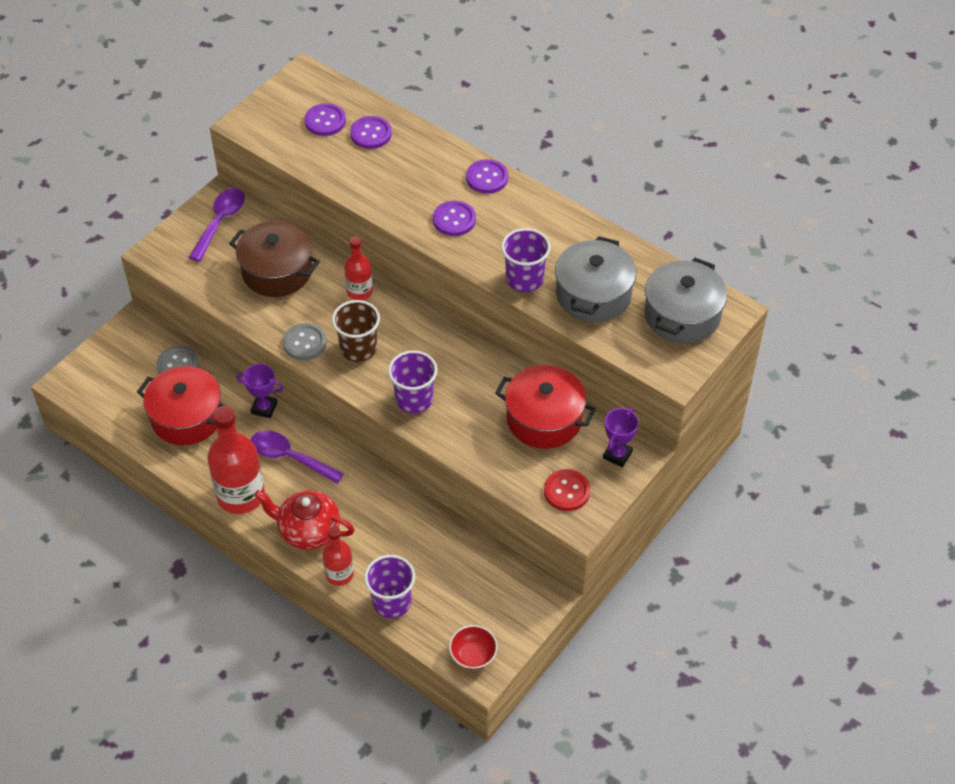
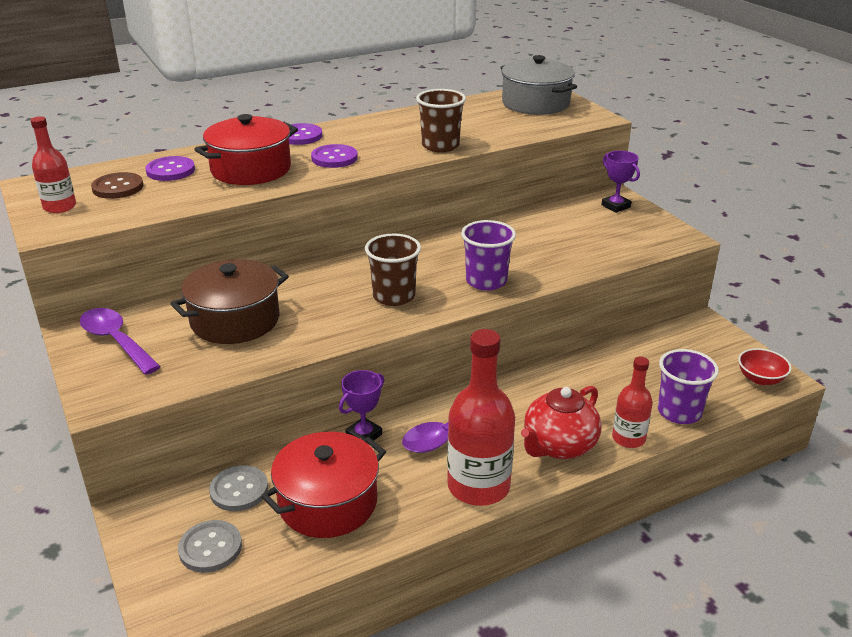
camera: 65 degrees left, 20 degrees down
(305, 343) = (356, 326): grey button -> grey button (210, 548)
(325, 121) = (118, 187): purple button -> brown button
(359, 291) = (317, 278): red bottle -> red bottle (60, 207)
(524, 279) = (440, 146): purple cup -> brown cup
(544, 419) = (556, 226): red pot -> red pot (251, 169)
(567, 491) = (644, 235): red button -> none
(593, 294) = (484, 126): grey pot -> none

